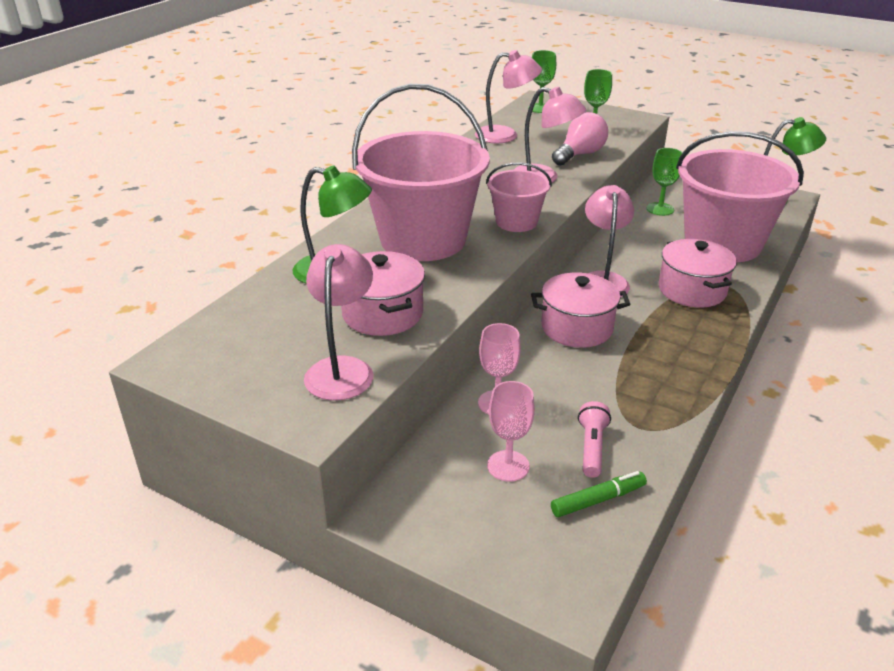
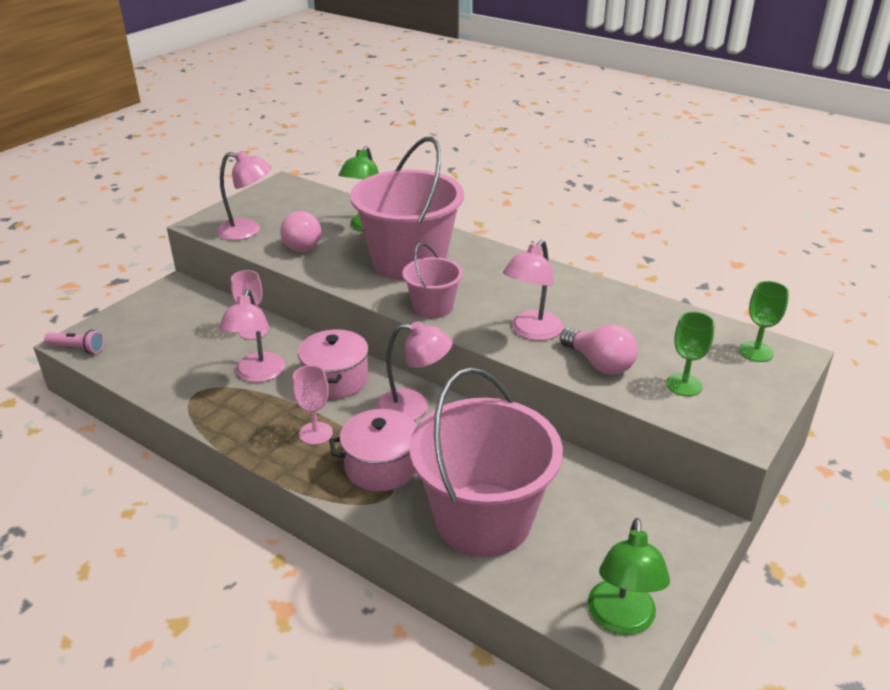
camera: 95 degrees right, 0 degrees up
(382, 314) = (304, 244): pink pot -> pink light bulb
(505, 135) = (652, 318): pink lamp -> pink lamp (257, 374)
(508, 466) = (188, 330): pink goblet -> pink goblet (316, 433)
(592, 448) = (186, 367): pink flashlight -> pink flashlight (77, 348)
(598, 500) = (137, 362): green marker -> none
(660, 209) = (579, 482): green goblet -> none

